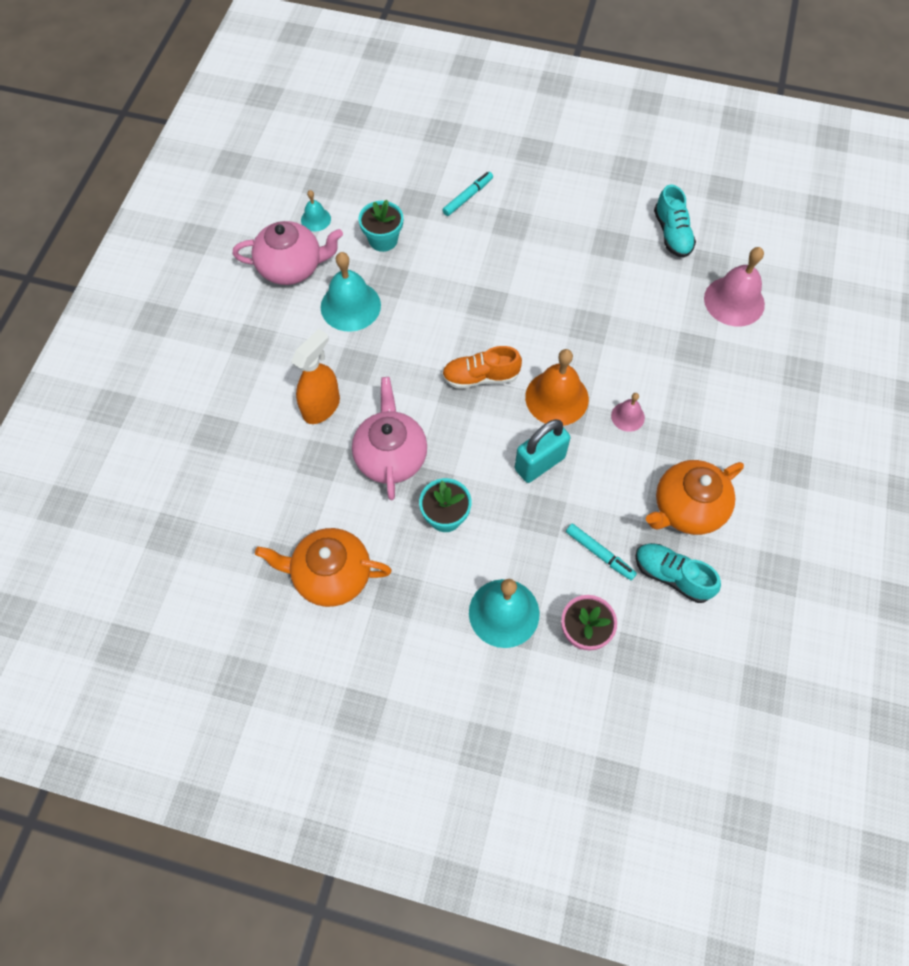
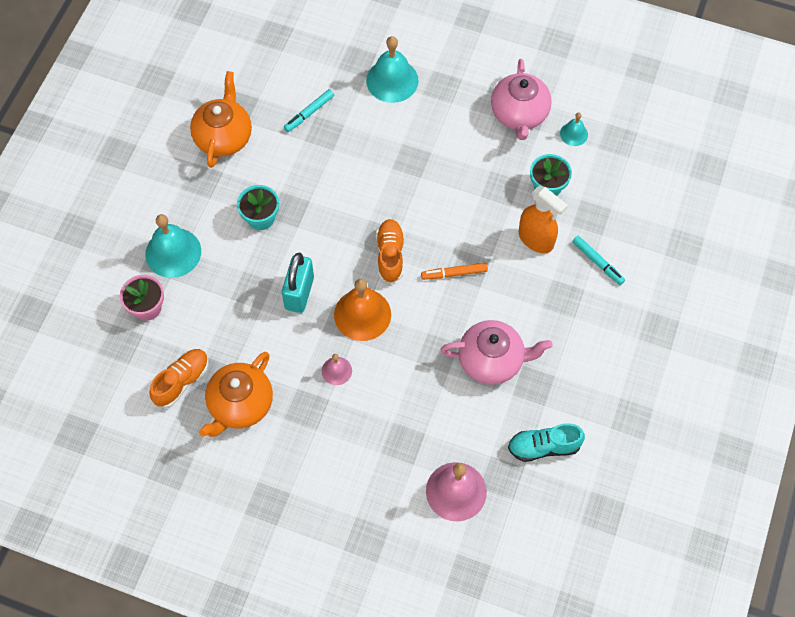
camera: 95 degrees right, 0 degrees up
(321, 407) = (373, 134): orange spray bottle -> orange spray bottle (536, 240)
(350, 306) = (474, 158): turquoise bell -> turquoise bell (392, 80)
(391, 456) = (320, 182): pink teapot -> pink teapot (492, 360)
(495, 316) = (454, 273): none -> orange marker
(539, 463) = (299, 293): turquoise padlock -> turquoise padlock turned 45 degrees clockwise
(599, 554) = (210, 328): turquoise marker -> turquoise marker (309, 113)
(672, 576) = (182, 381): turquoise shoe -> orange shoe
(687, 508) = (240, 405): orange teapot -> orange teapot turned 120 degrees counterclockwise

